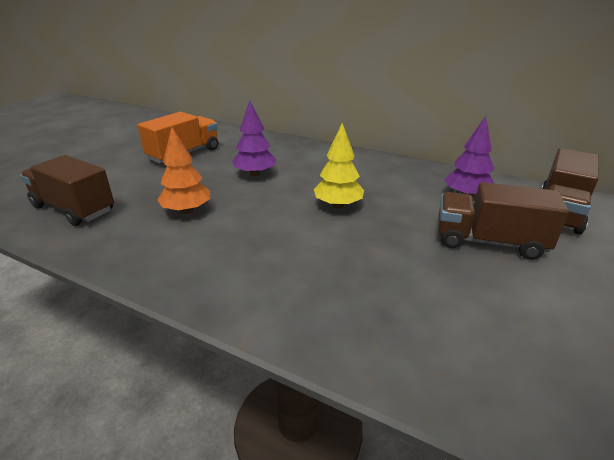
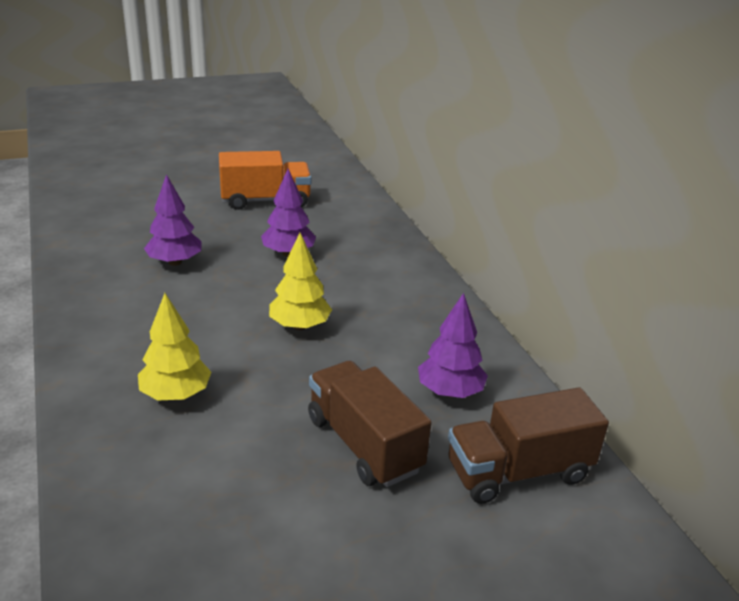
camera: 40 degrees right, 0 degrees up
(74, 209) = (107, 218): brown truck -> none
(187, 211) = (175, 262): orange tree -> purple tree
(348, 284) = (176, 394): none -> yellow tree

